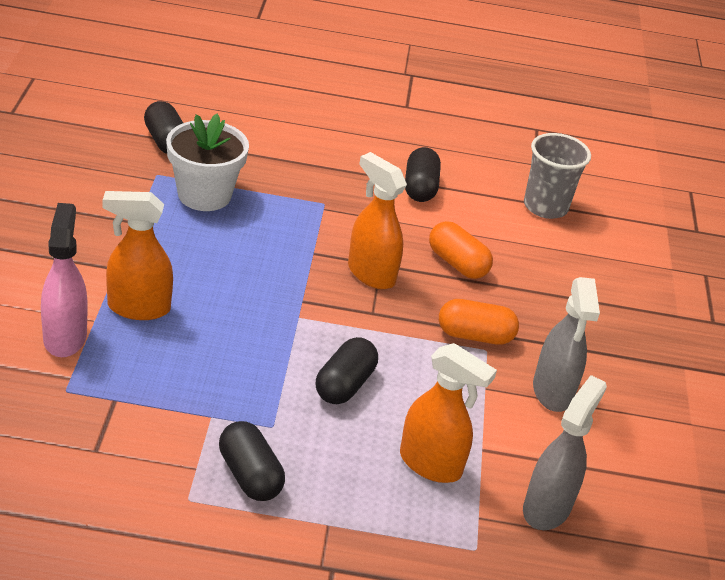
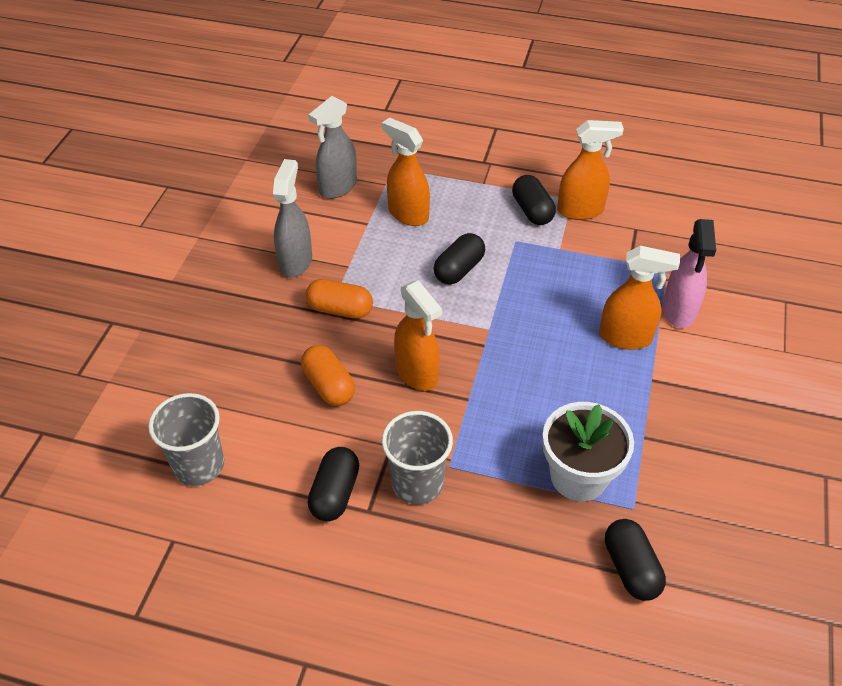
camera: 165 degrees left, 10 degrees up
(176, 478) = (580, 210): none -> orange spray bottle
(350, 193) = (417, 483): none -> grey cup

